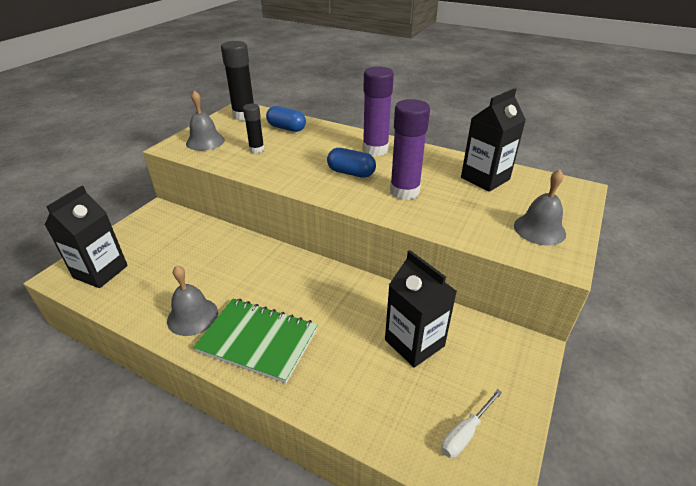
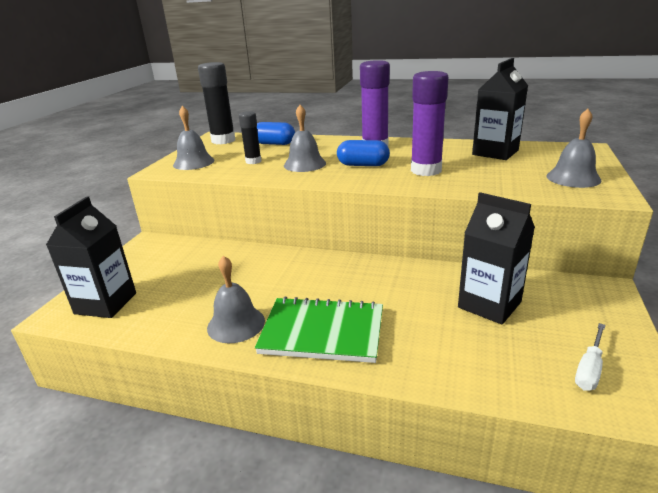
camera: 10 degrees left, 10 degrees down
(299, 162) = (304, 164): none -> grey bell

